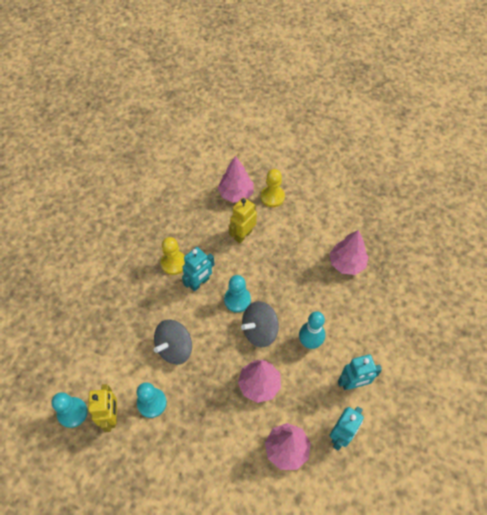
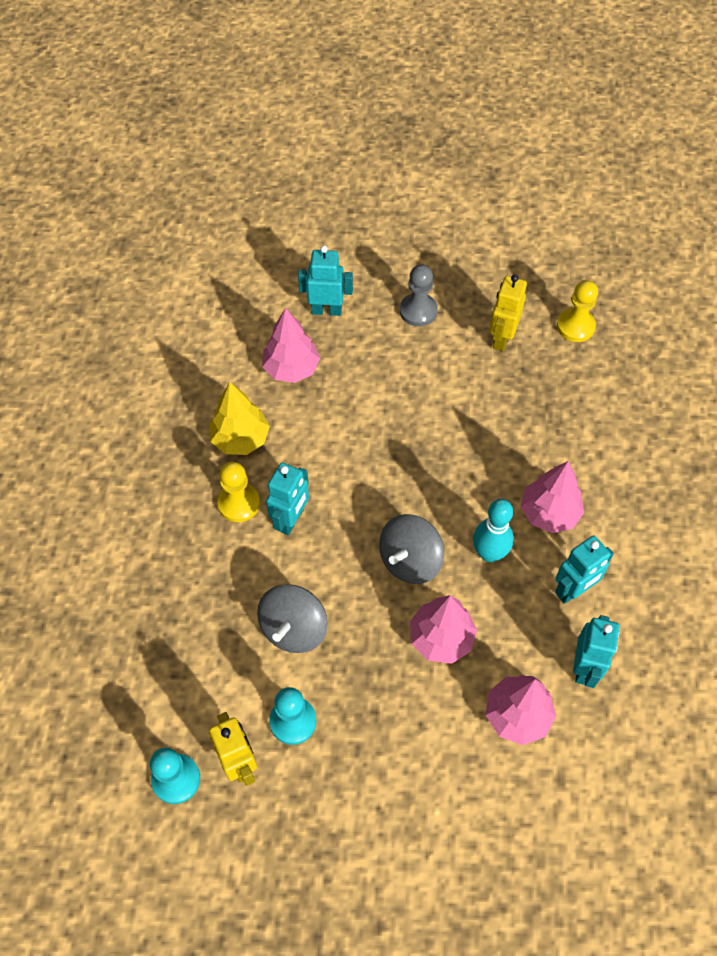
camera: 20 degrees left, 0 degrees up
(190, 226) = (240, 439): none -> yellow tree
(237, 300) = (358, 526): turquoise pawn -> none
(243, 235) = (327, 427): yellow robot -> yellow robot (501, 338)
(270, 165) = (326, 310): none -> turquoise robot
(272, 197) = (349, 357): yellow pawn -> yellow pawn (575, 326)
(325, 182) = (418, 311): none -> grey pawn
(347, 263) = (497, 421): pink tree -> pink tree (549, 513)

